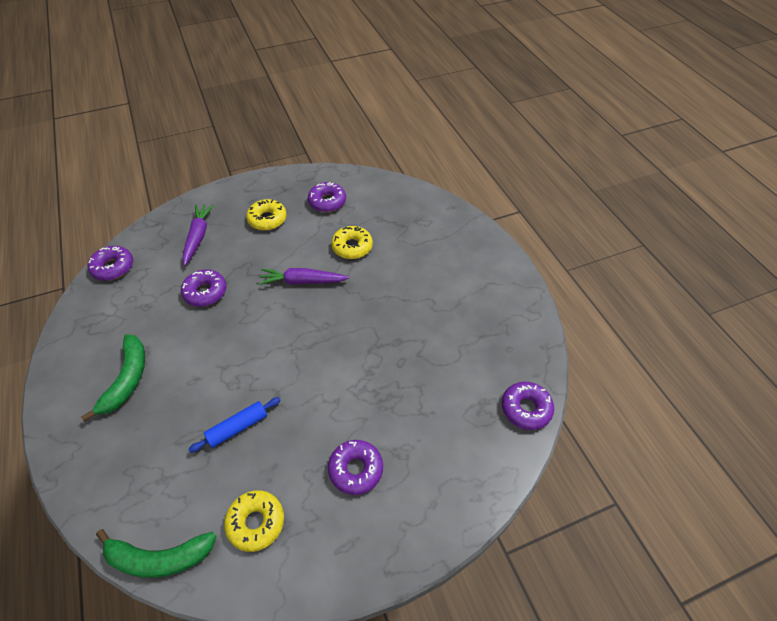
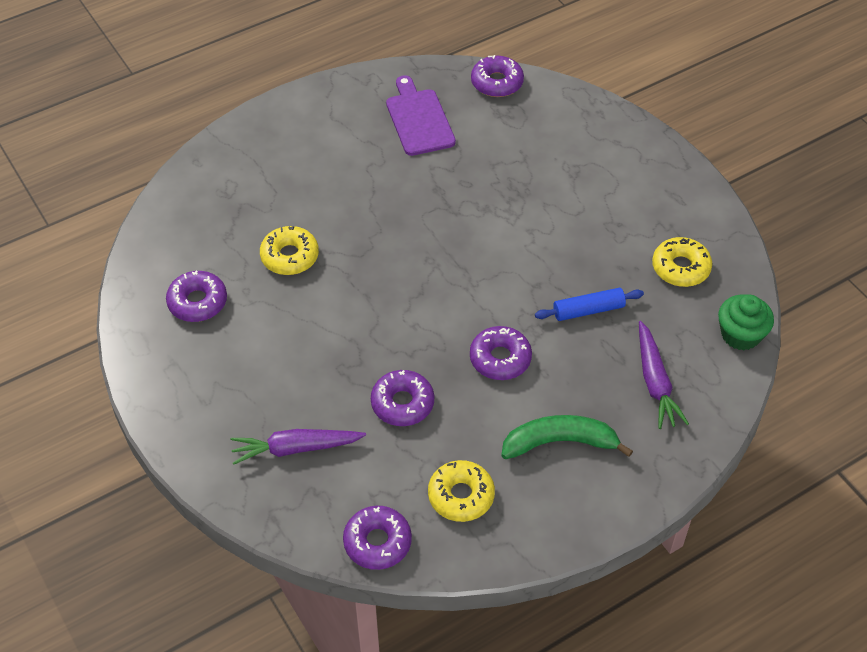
camera: 100 degrees left, 0 degrees up
(159, 558) = (740, 335): green banana -> green cupcake
(237, 427) = (588, 310): blue rolling pin -> blue rolling pin turned 60 degrees counterclockwise
(267, 219) = (245, 368): yellow donut -> yellow donut (461, 496)
(302, 281) = (363, 298): purple carrot -> purple carrot (655, 382)
(356, 469) = (602, 202): purple donut -> purple donut (500, 359)
(481, 340) = (419, 119): none -> purple cutting board

